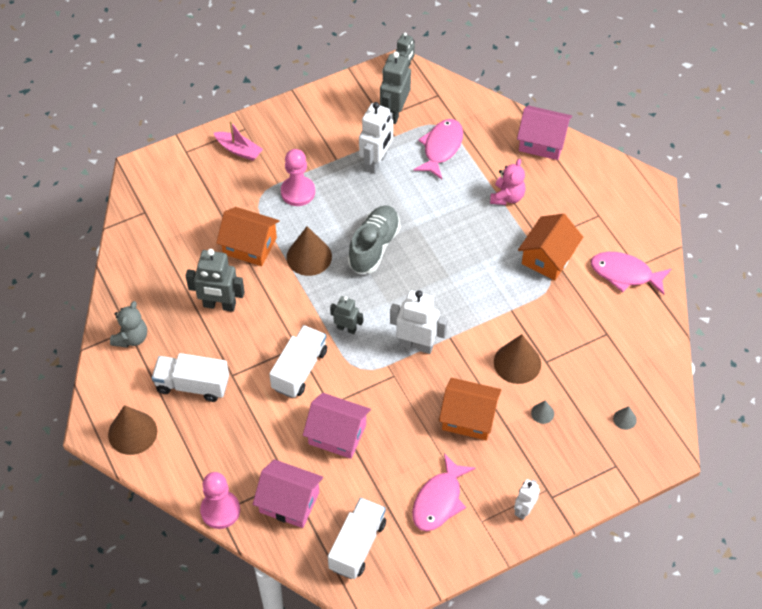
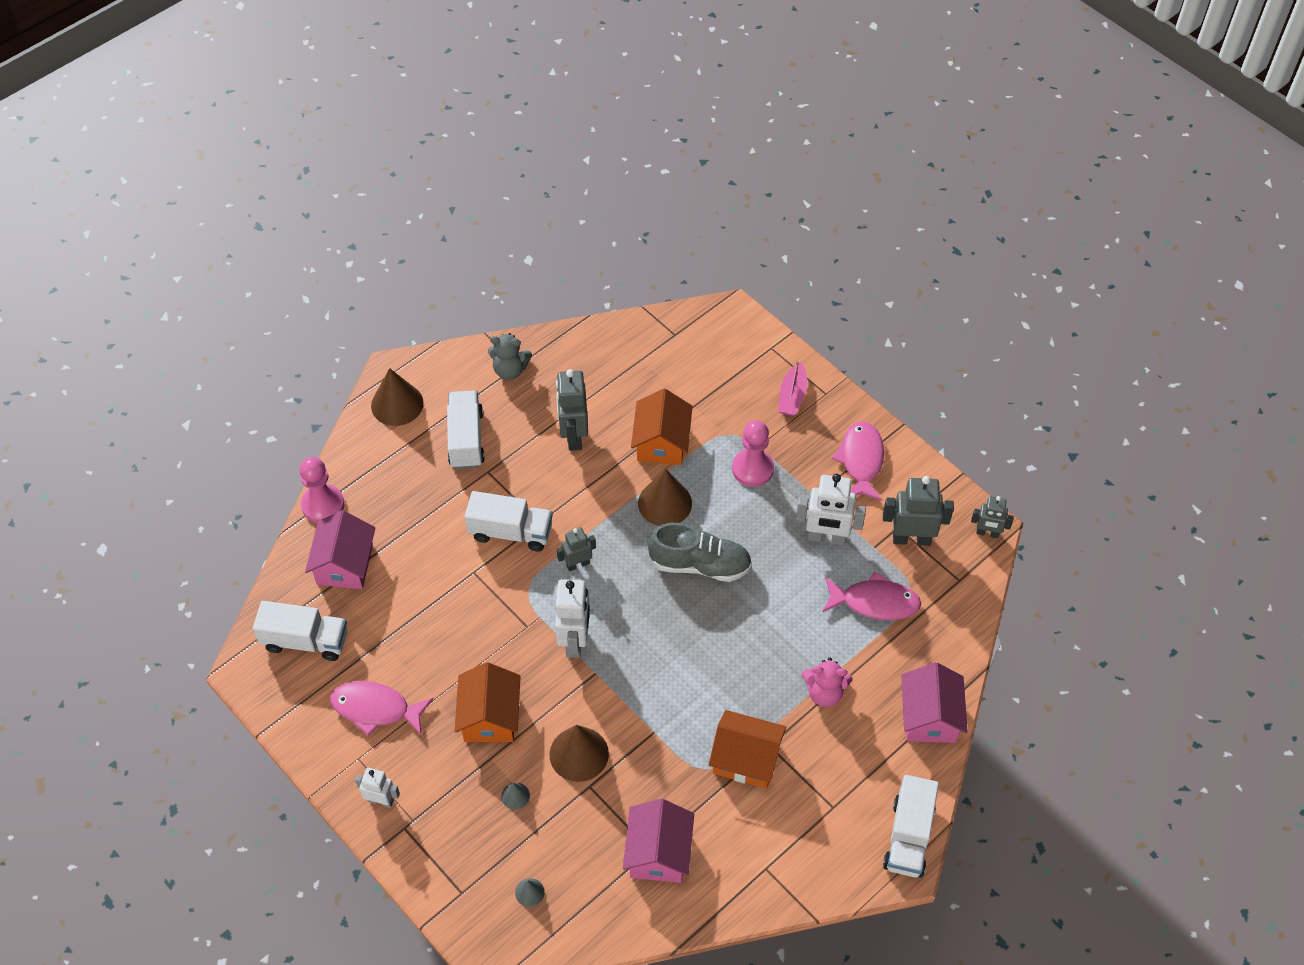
camera: 75 degrees right, 0 degrees up
(337, 434) = (437, 589): pink house -> pink house (658, 852)
(346, 328) = (577, 564): grey robot -> grey robot turned 120 degrees counterclockwise
(625, 274) = (749, 856): pink fish -> pink fish (861, 460)
(630, 179) = (908, 837): none -> white truck

